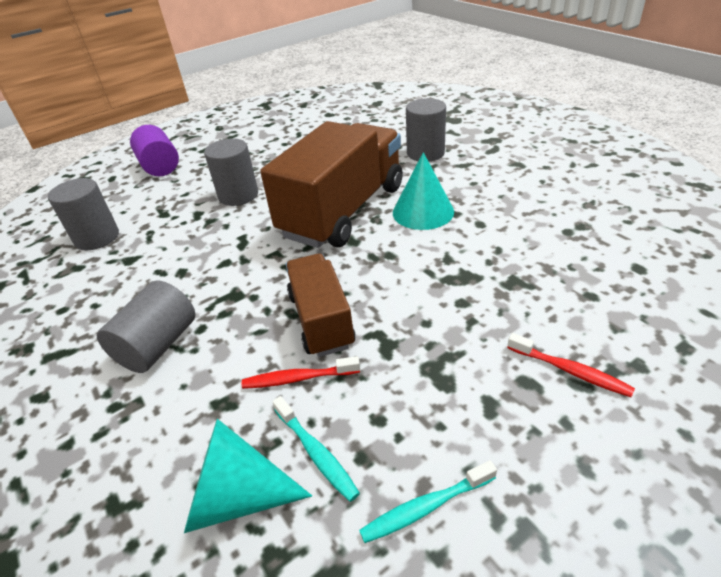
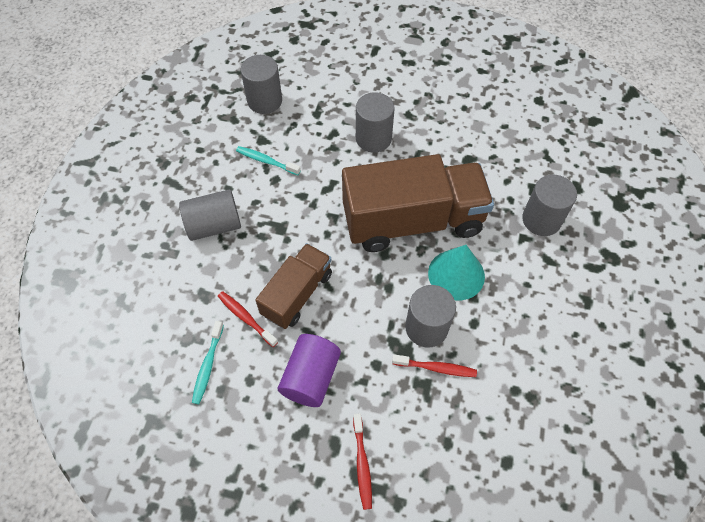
camera: 45 degrees right, 20 degrees up
(160, 166) = (362, 56): purple cylinder -> purple cylinder (310, 377)
(236, 496) = (160, 349): turquoise cone -> none
(425, 507) = (214, 440): turquoise toothbrush -> turquoise toothbrush (266, 161)
(456, 251) = (426, 327): none -> grey cylinder
(503, 265) = (436, 368): none -> red toothbrush

